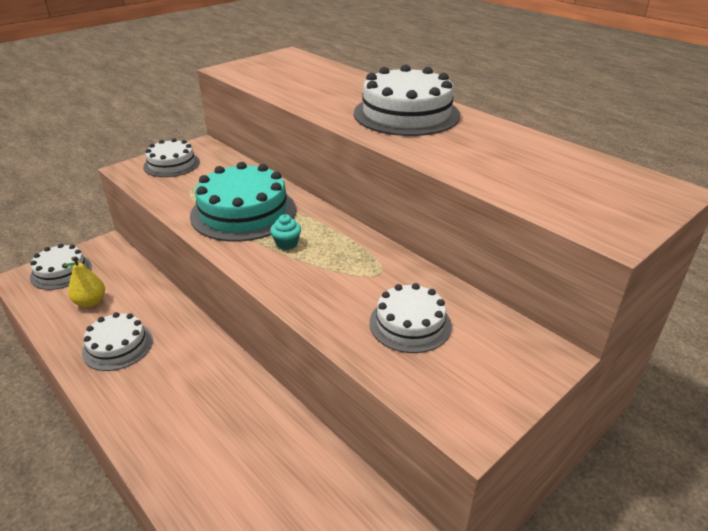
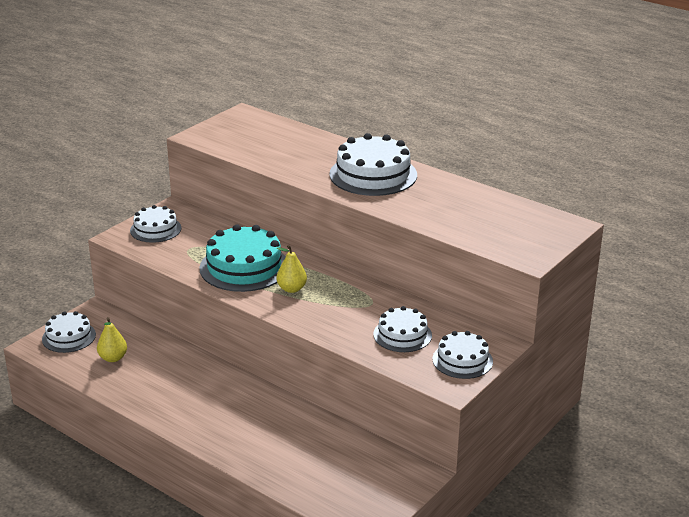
camera: 10 degrees left, 5 degrees down
(118, 346) = (158, 387): white cake -> white cake (462, 360)
(287, 243) = (291, 289): turquoise cupcake -> yellow pear

